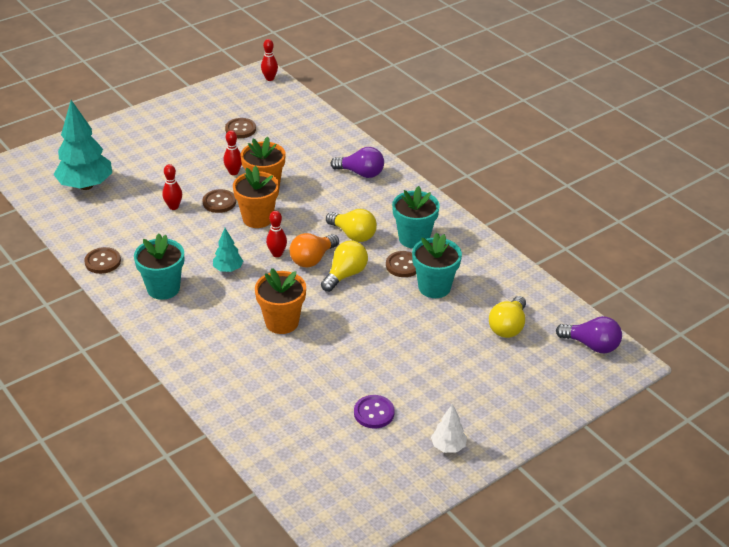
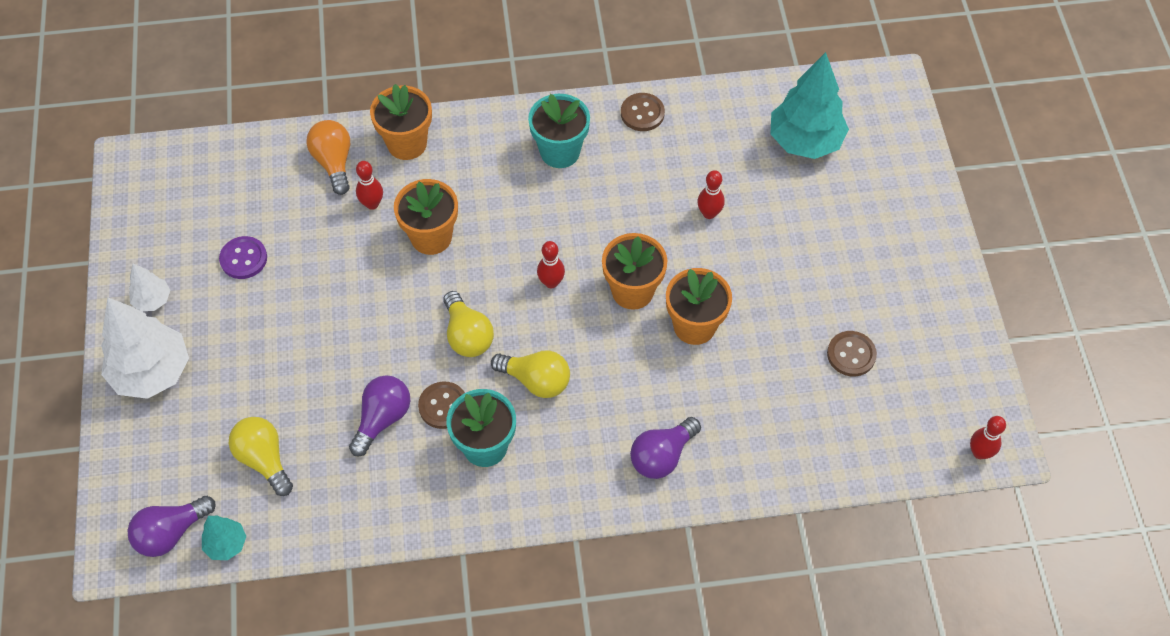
camera: 120 degrees right, 20 degrees up
(206, 370) = (407, 143): none -> orange flower pot
(219, 202) = (690, 264): brown button -> none
(228, 269) = (554, 223): turquoise tree -> turquoise tree (226, 544)
(233, 172) = (749, 305): red bowling pin -> red bowling pin (372, 204)
(312, 259) = (518, 314): orange light bulb -> orange light bulb (334, 162)
(353, 235) = (536, 380): yellow light bulb -> yellow light bulb turned 135 degrees counterclockwise
(434, 287) = (382, 419): turquoise flower pot -> purple light bulb
(501, 414) = (152, 372): none -> white tree

